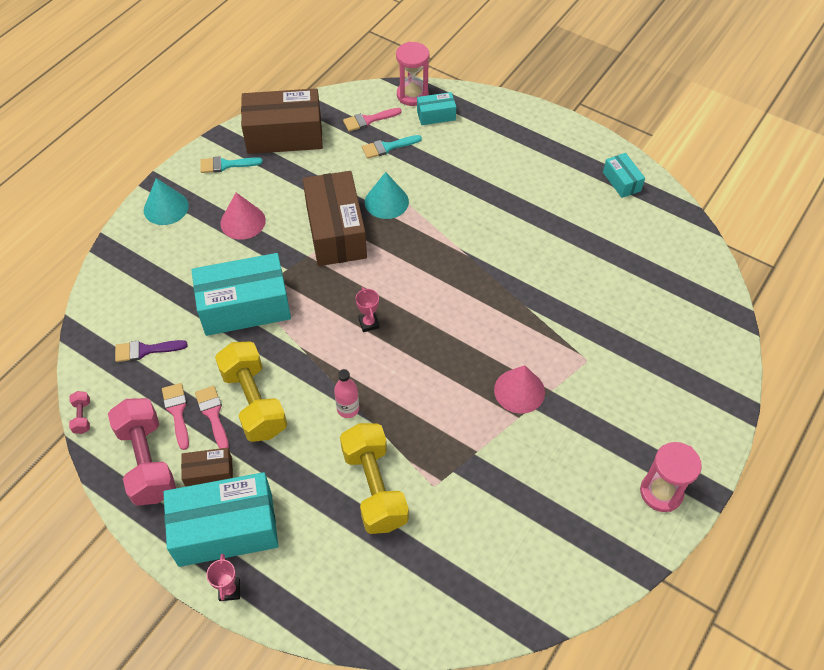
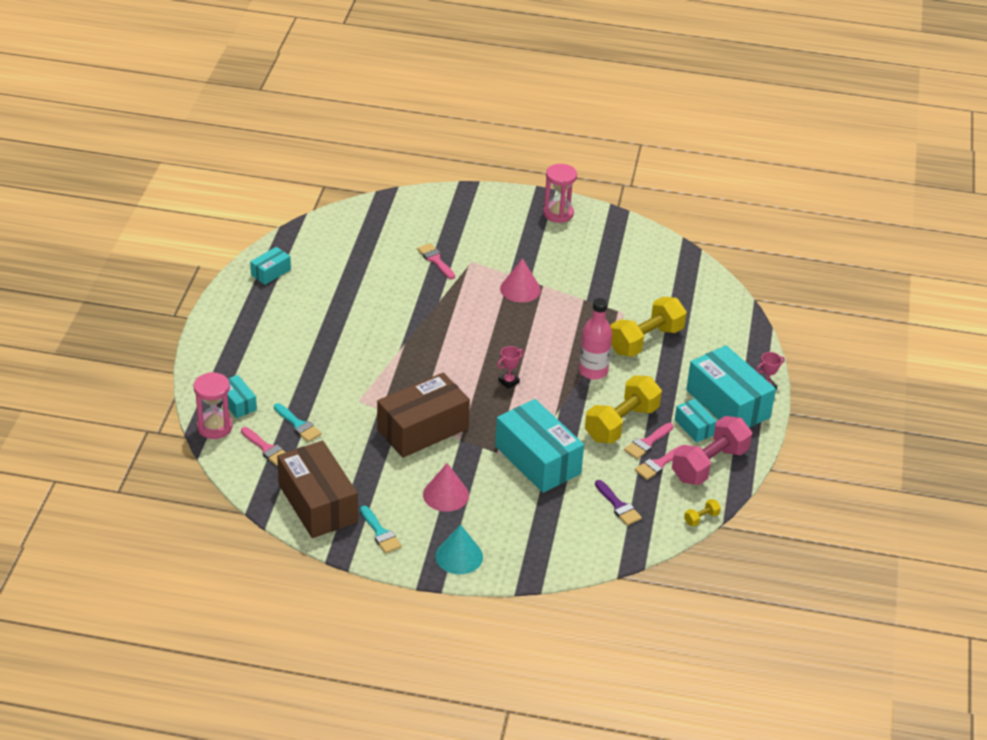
camera: 115 degrees left, 15 degrees down
(82, 417) = (701, 518): pink dumbbell -> yellow dumbbell
(209, 473) = (694, 427): brown box -> turquoise box
(348, 409) = (593, 371): pink bottle -> pink bottle, size x1.57
(386, 201) = (369, 407): turquoise cone -> none
(600, 326) = (435, 260): none -> pink brush

